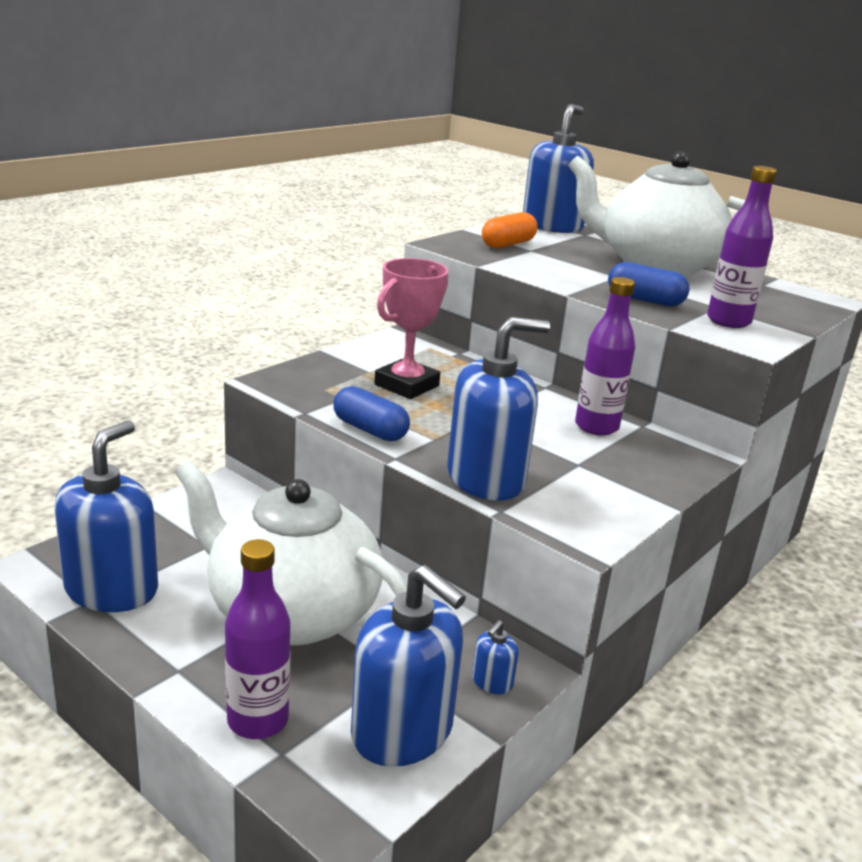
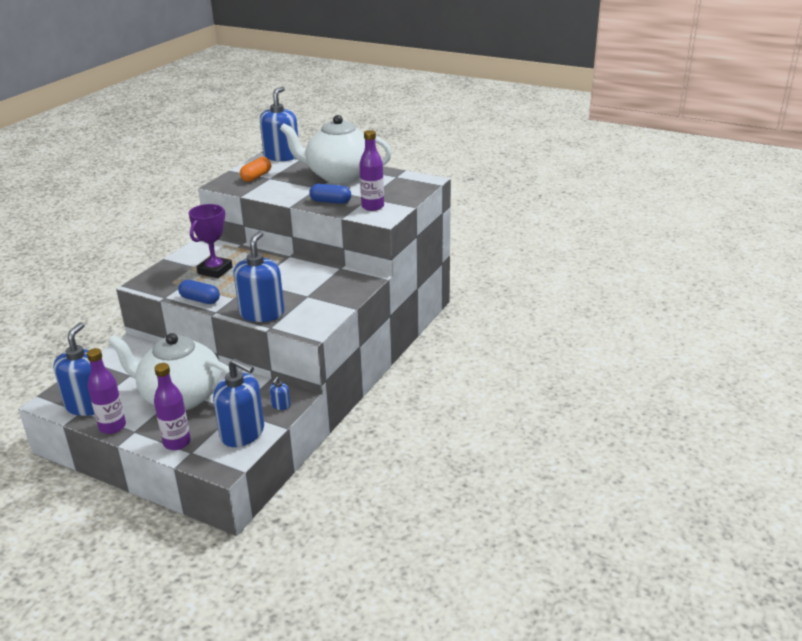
camera: 10 degrees left, 5 degrees up
(406, 385) = (215, 270): pink trophy -> purple trophy
(486, 479) = (262, 313): blue soap dispenser -> blue soap dispenser turned 45 degrees counterclockwise
(596, 427) = (316, 274): purple bottle -> purple bottle (112, 427)

